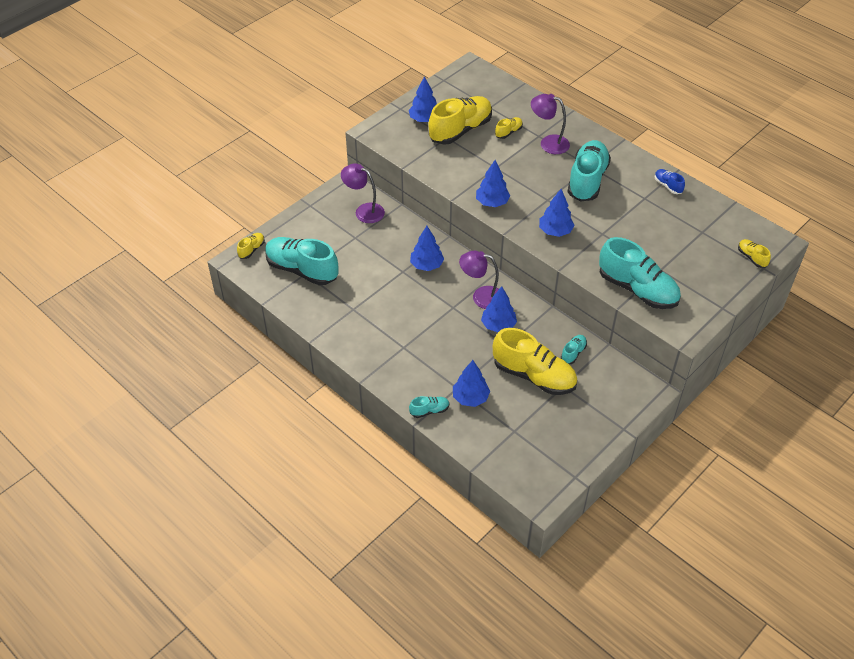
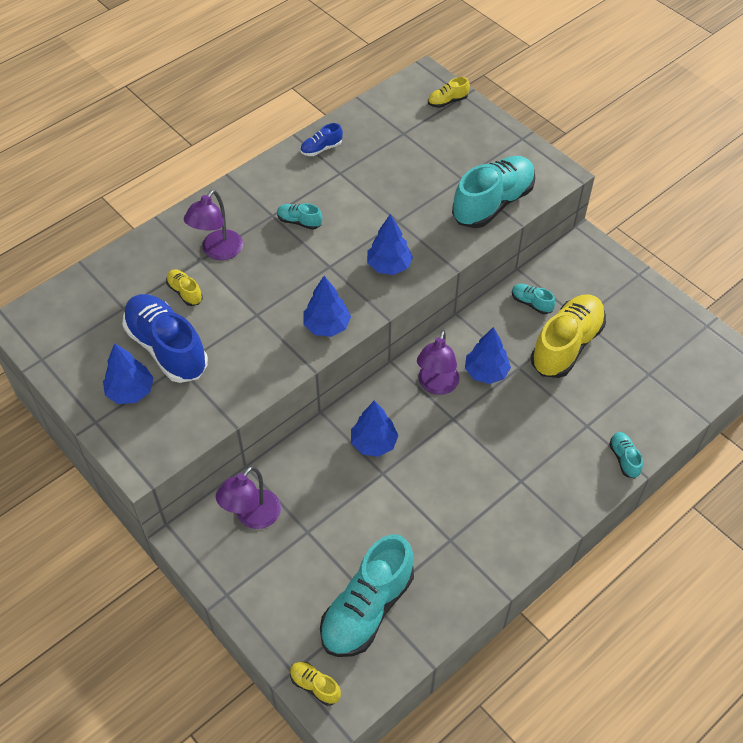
camera: 85 degrees left, 5 degrees up
(460, 130) = (167, 348): yellow shoe -> blue shoe
(470, 398) = (602, 413): blue tree -> none
(587, 180) = (299, 222): turquoise shoe -> turquoise shoe, size x0.44

